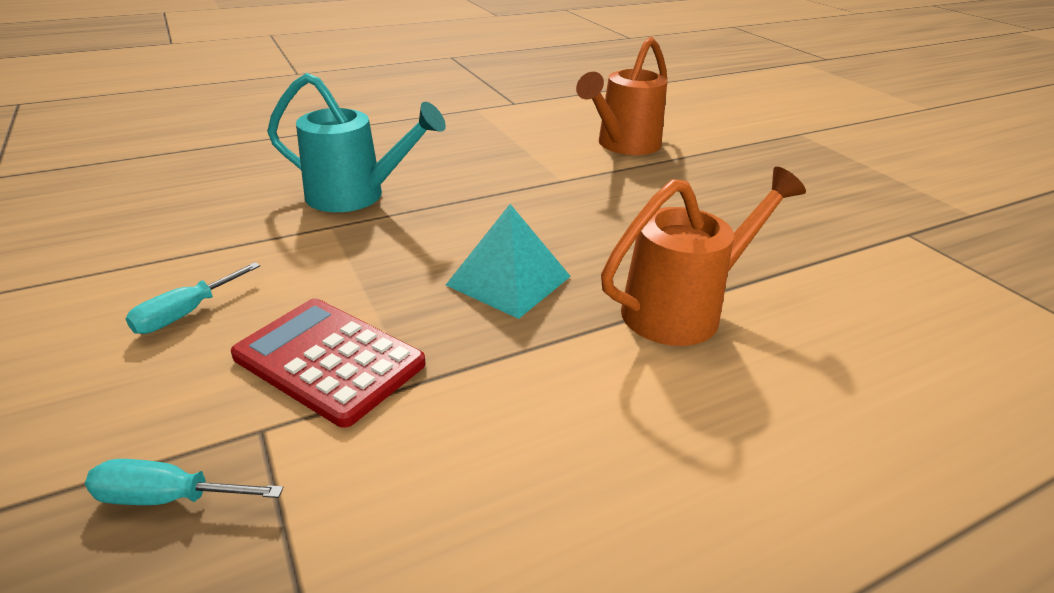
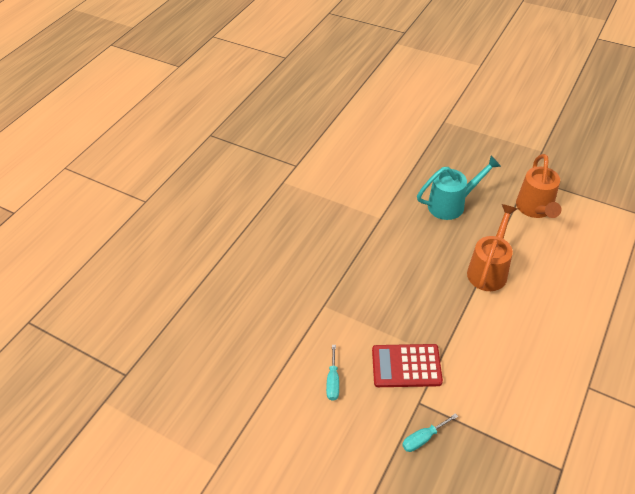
camera: 30 degrees left, 15 degrees up
(356, 196) = (310, 281): turquoise watering can -> turquoise watering can (452, 204)
(509, 280) = (421, 292): turquoise pyramid -> none
(623, 145) = (380, 175): orange watering can -> orange watering can (535, 209)

